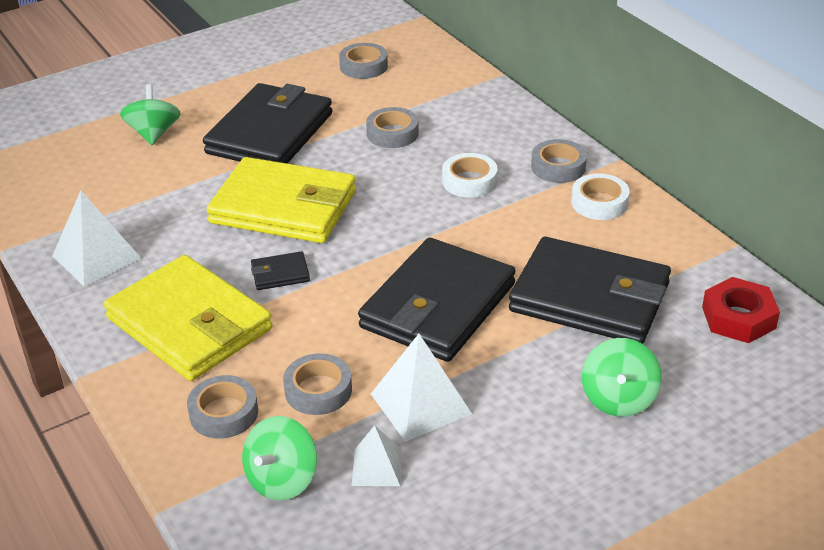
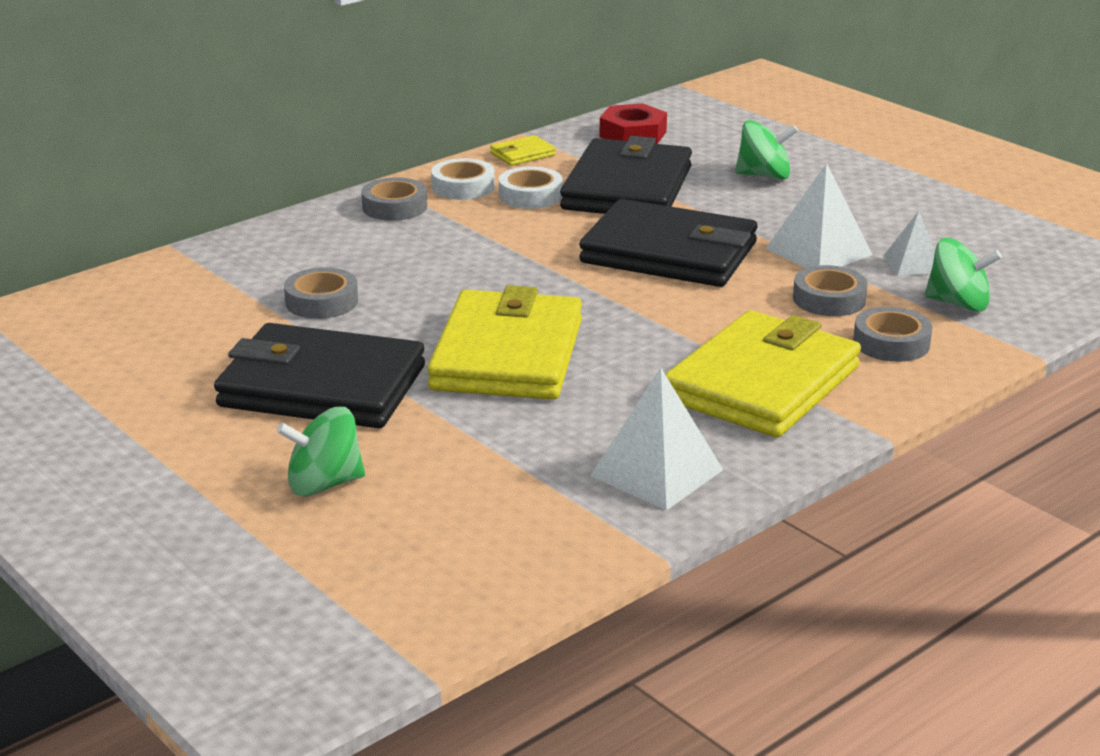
camera: 100 degrees left, 10 degrees down
(280, 274) = (646, 341): black wallet -> none
(363, 66) = (128, 337): grey tape -> none
(469, 181) = (430, 250): white tape -> white tape (530, 195)
(678, 240) = (522, 154): none -> yellow wallet

